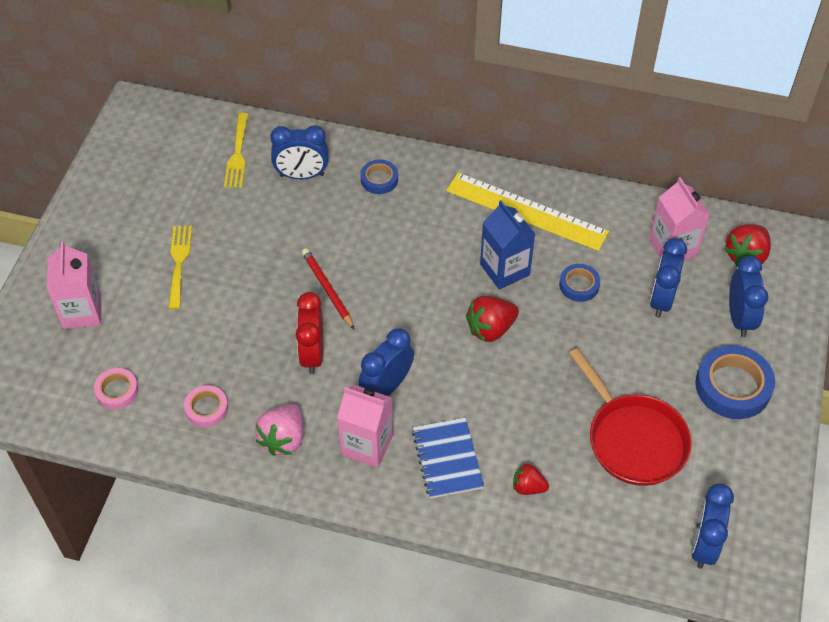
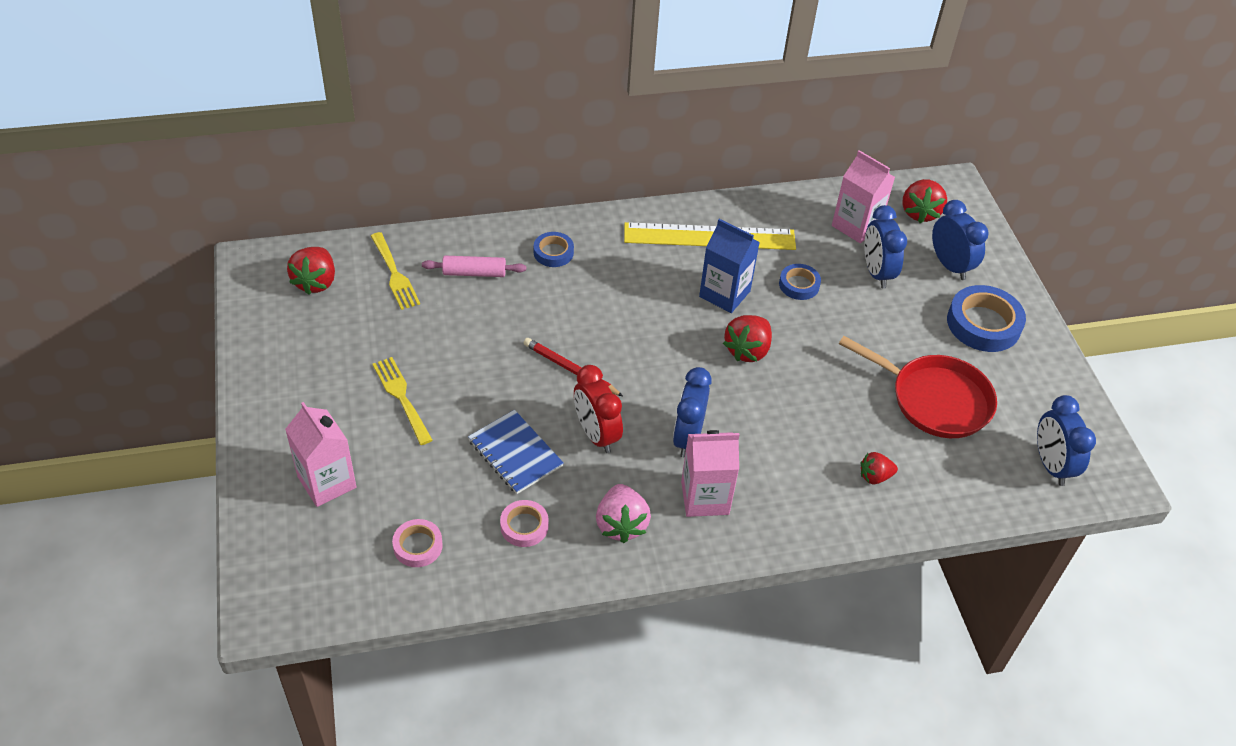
camera: 30 degrees left, 5 degrees down
(172, 140) = (316, 282): none -> red strawberry
(302, 175) = (474, 273): blue clock -> pink rolling pin
(447, 459) = (787, 481): blue notebook -> blue notebook (515, 453)

